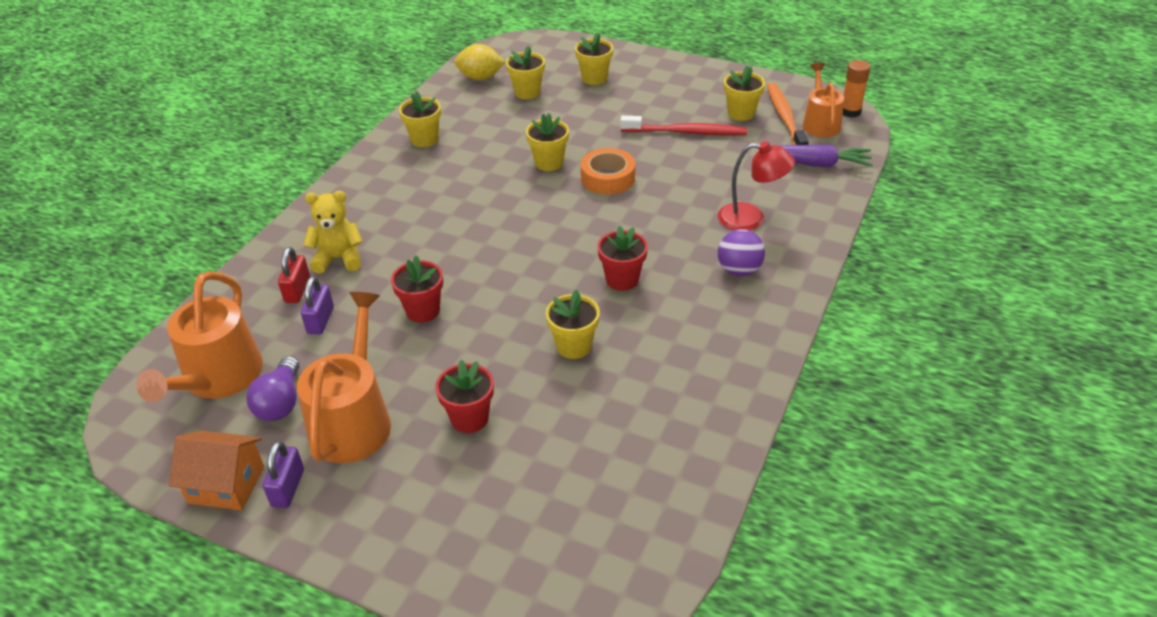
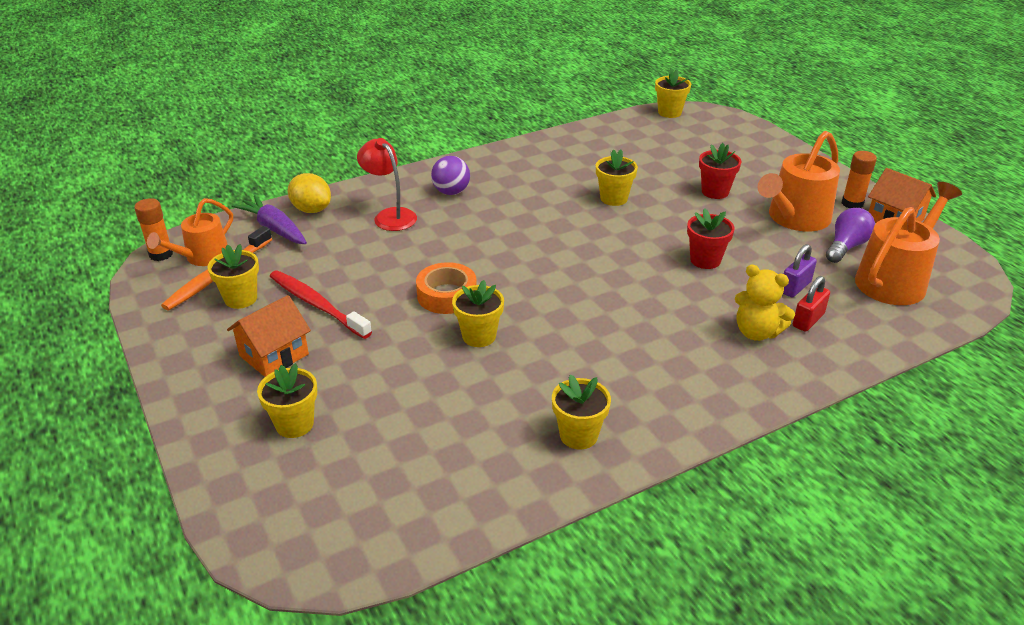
camera: 145 degrees left, 5 degrees down
(288, 488) = (852, 203): purple padlock -> orange glue stick
(480, 77) = (418, 510): yellow lemon -> yellow lemon (311, 210)
(527, 92) = (393, 446): yellow flower pot -> yellow flower pot (669, 112)
(622, 280) = (536, 219): red flower pot -> none
(662, 98) = (274, 355): none -> orange house

